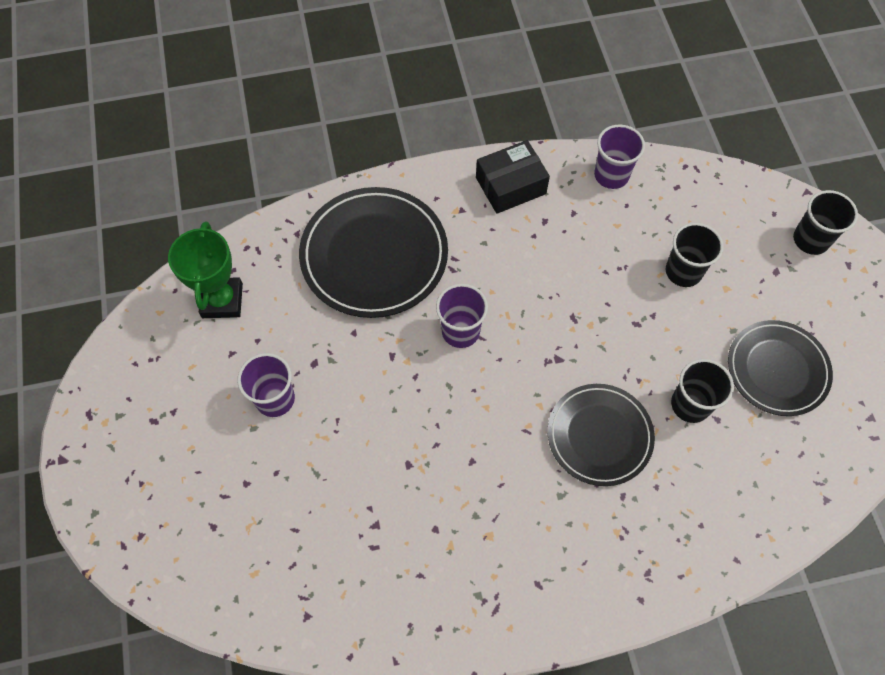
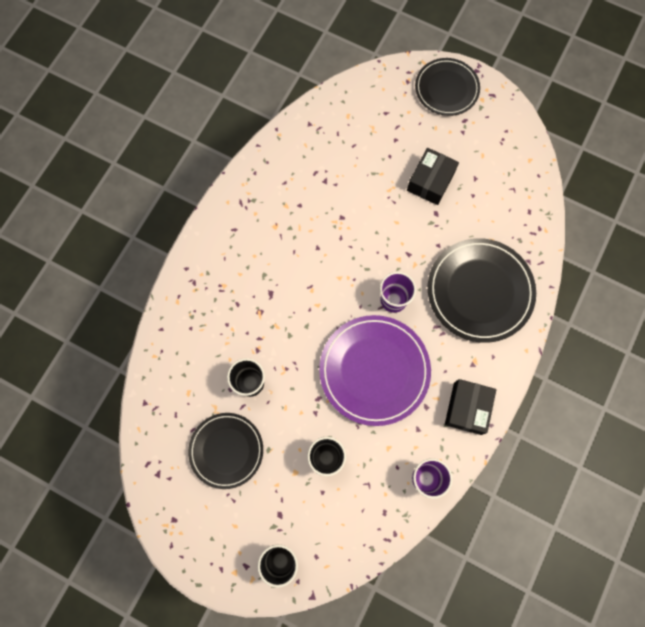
camera: 130 degrees right, 10 degrees up
(222, 300) = (512, 194): green trophy -> none
(275, 399) = (430, 181): purple cup -> black box
(555, 293) = (374, 370): none -> purple plate
(599, 436) = (276, 320): black plate -> black plate (446, 89)

